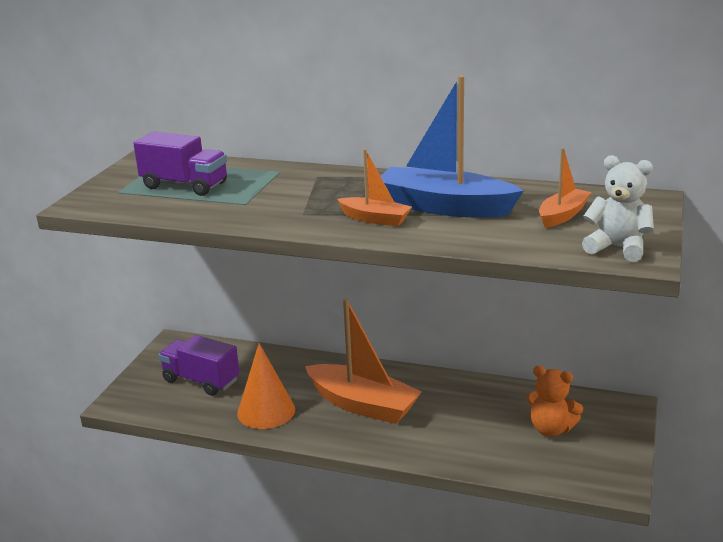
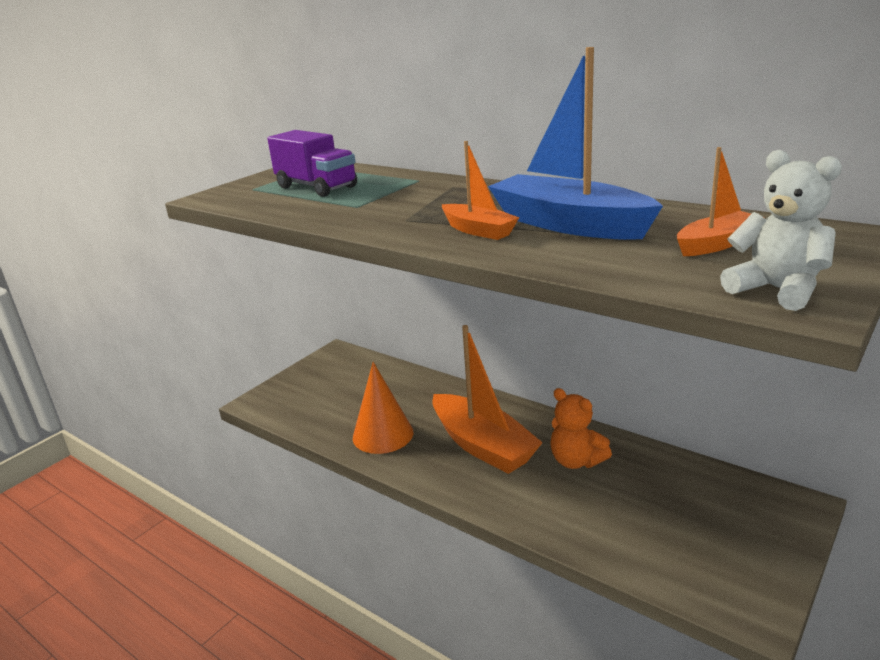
camera: 20 degrees right, 0 degrees up
(201, 380) = (340, 393): purple truck -> none
(551, 429) = (689, 515): orange teddy bear -> orange teddy bear (576, 461)

